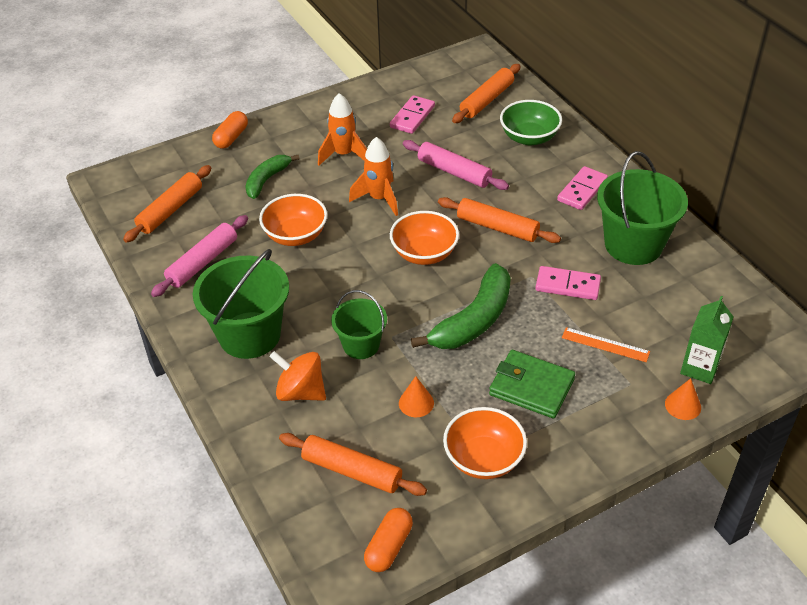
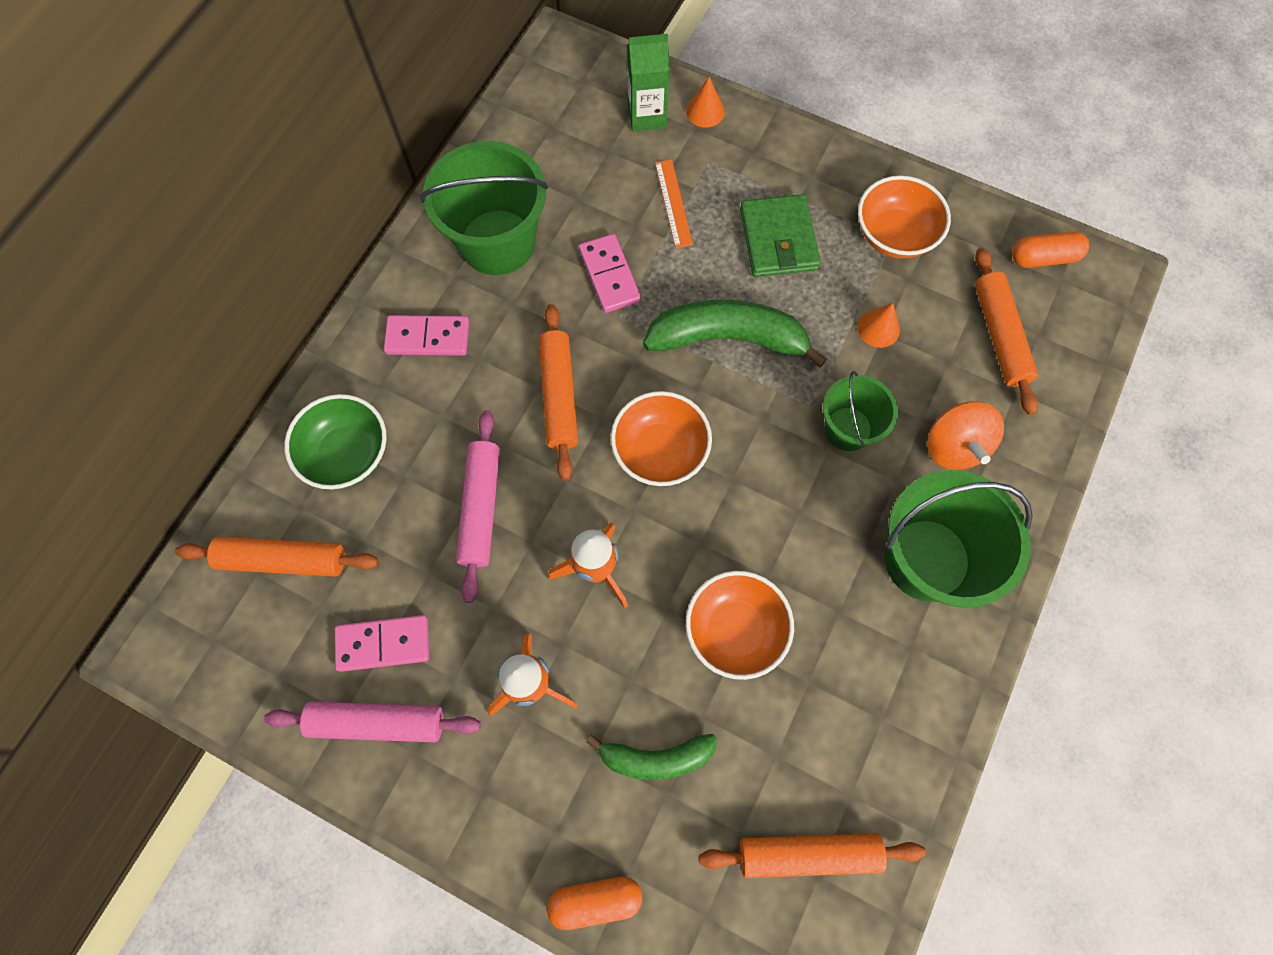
camera: 125 degrees left, 25 degrees up
(202, 262) = (865, 716): pink rolling pin -> pink rolling pin (377, 722)

